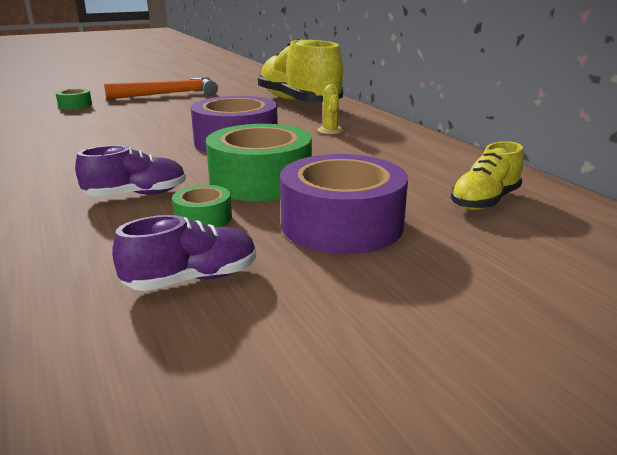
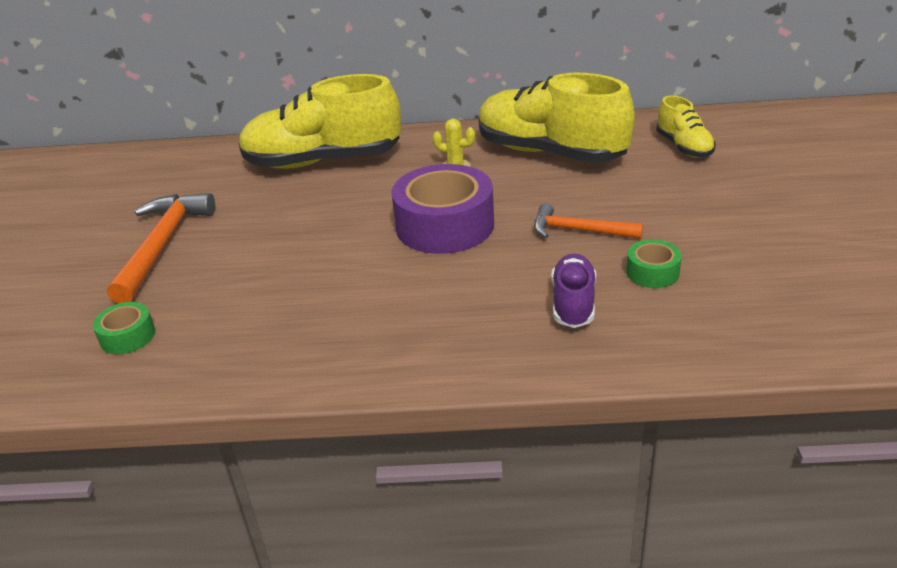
camera: 60 degrees left, 10 degrees up
(192, 279) = (765, 290): purple shoe -> none
(260, 180) = (579, 230): green tape -> orange hammer
(342, 224) = (697, 212): purple tape -> none
(392, 152) = (550, 153): none -> yellow shoe

